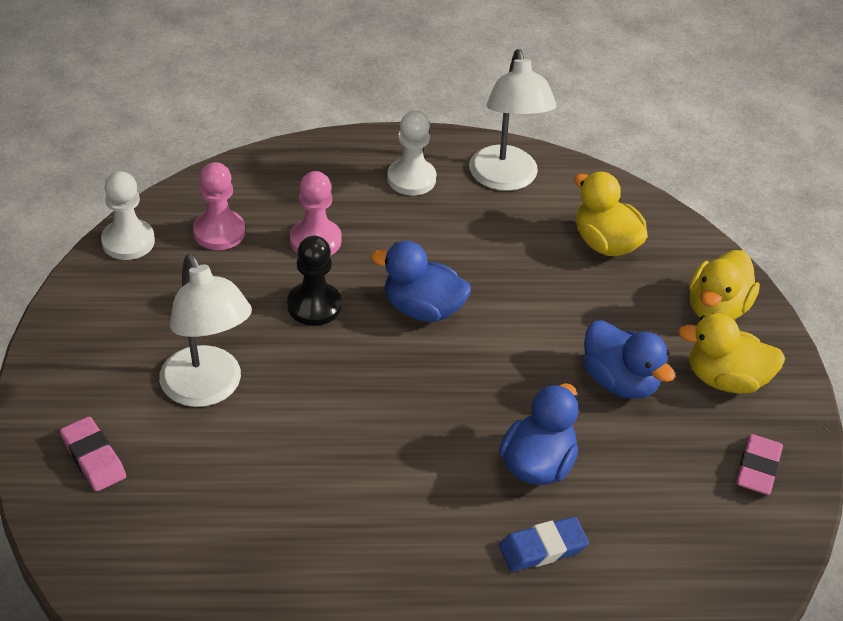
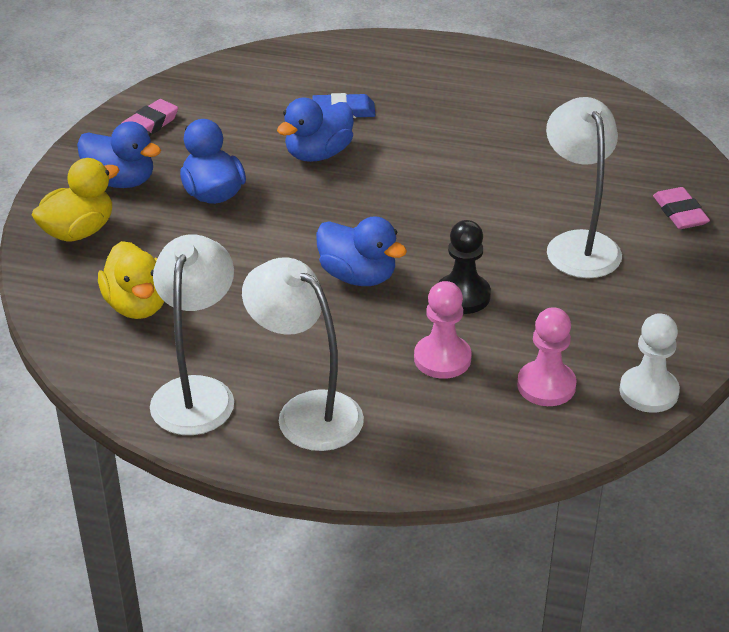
camera: 160 degrees left, 5 degrees down
(411, 179) = (306, 411): white pawn -> white lamp
(725, 379) = (120, 181): yellow duck -> blue duck

